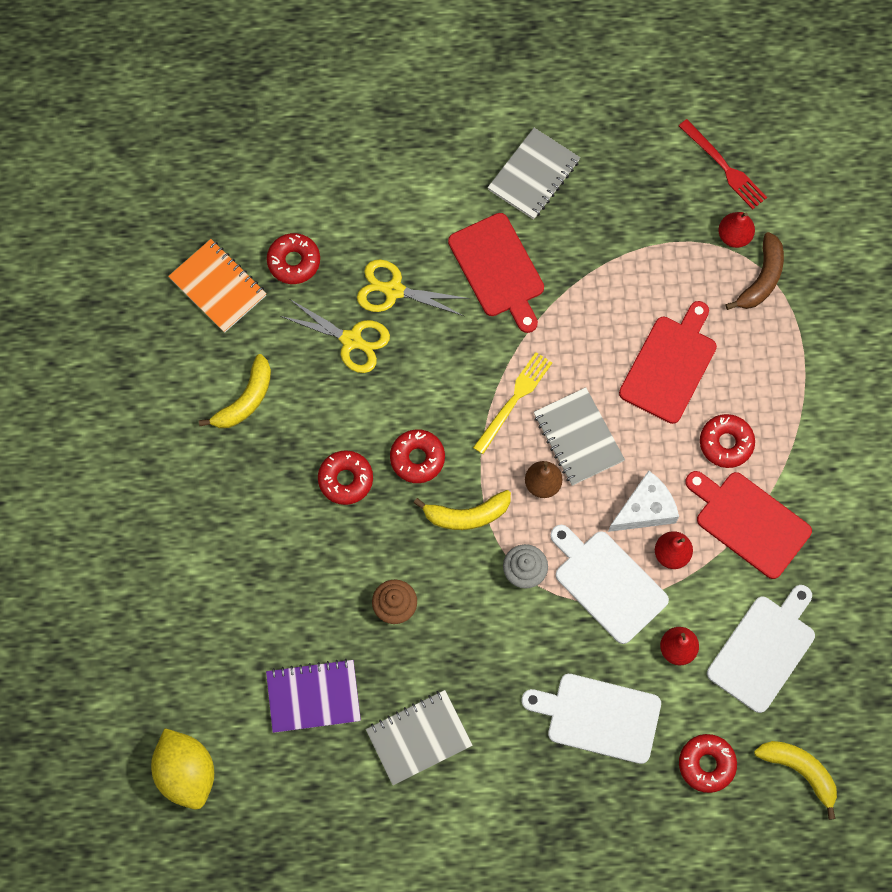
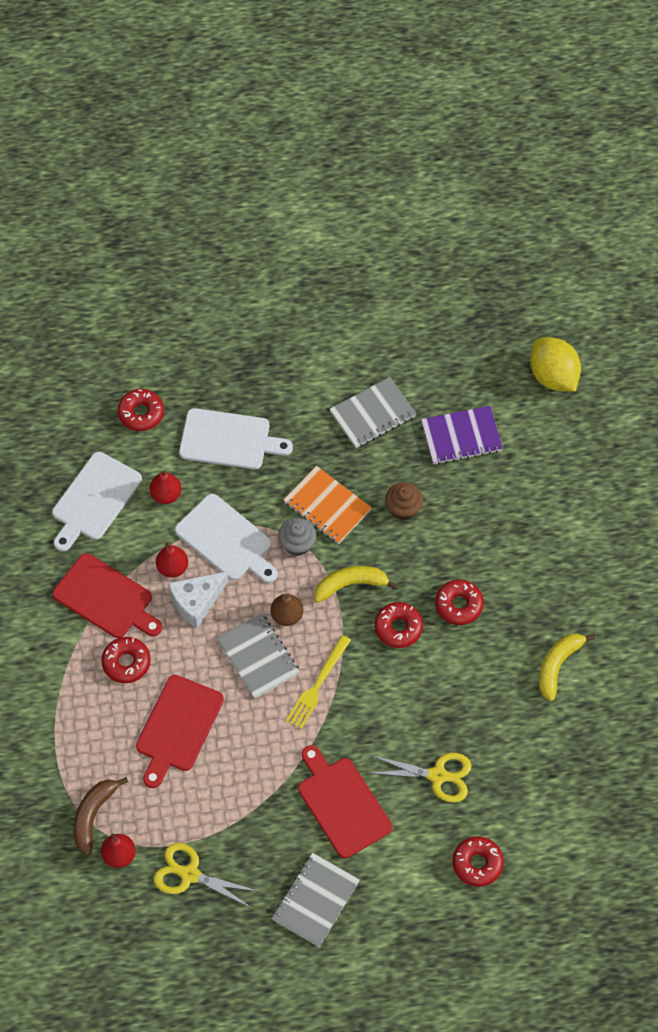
camera: 175 degrees right, 10 degrees down
(218, 287) = (601, 765): orange notebook -> orange notebook (327, 506)
(294, 261) = (534, 795): red donut -> red donut (477, 863)
(351, 340) = (470, 726): yellow scissors -> yellow scissors (189, 874)
(724, 167) = (129, 925): red fork -> none
(799, 771) = (66, 414): yellow banana -> none

